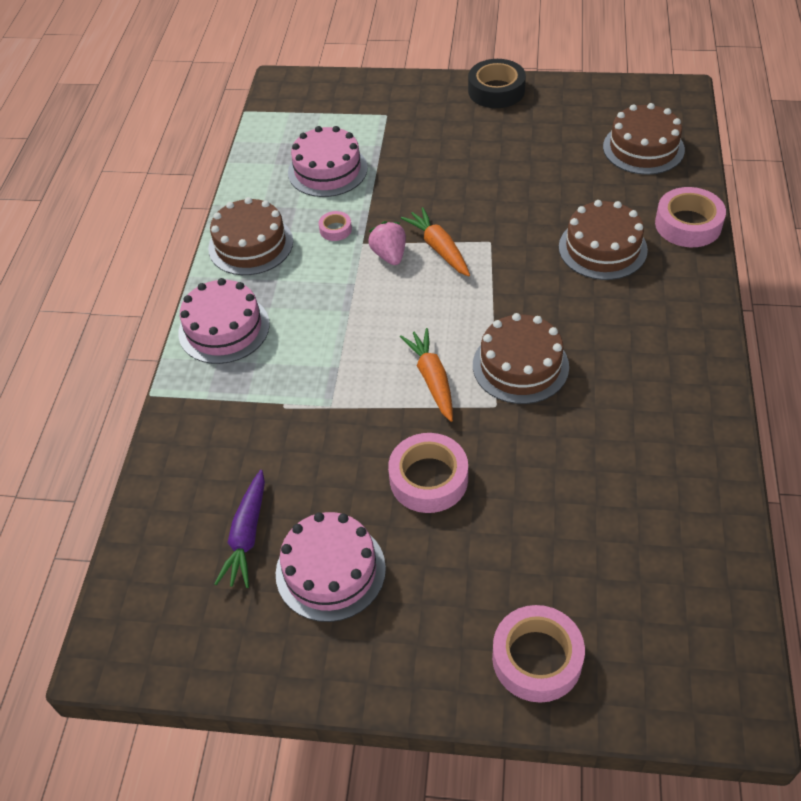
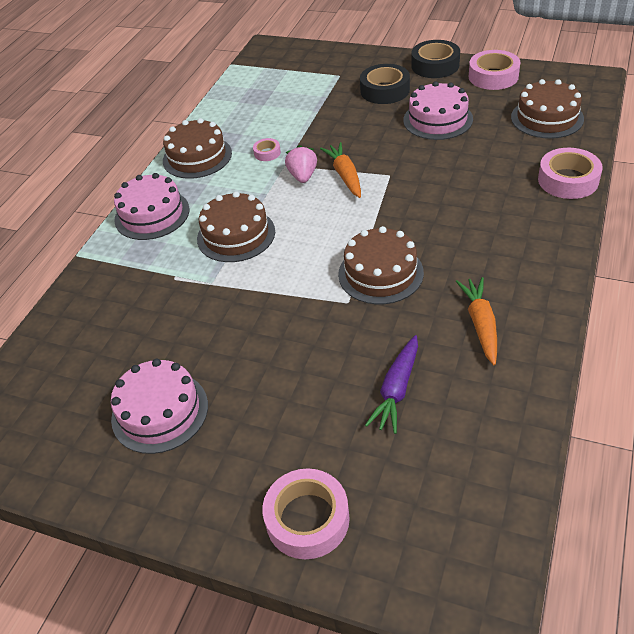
camera: 15 degrees right, 5 degrees down
(246, 536) = (104, 373): purple carrot -> purple carrot (396, 390)
(327, 170) = (277, 110): pink cake -> pink cake (437, 119)
(428, 479) = (269, 352): pink tape -> pink tape (493, 76)
(432, 379) = (302, 273): orange carrot -> orange carrot (480, 324)
(448, 130) = (385, 90): none -> black tape
(602, 248) = (484, 190): brown cake -> brown cake (236, 235)

